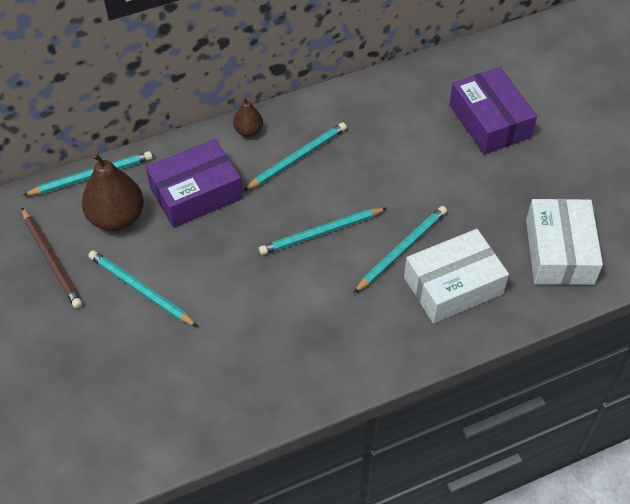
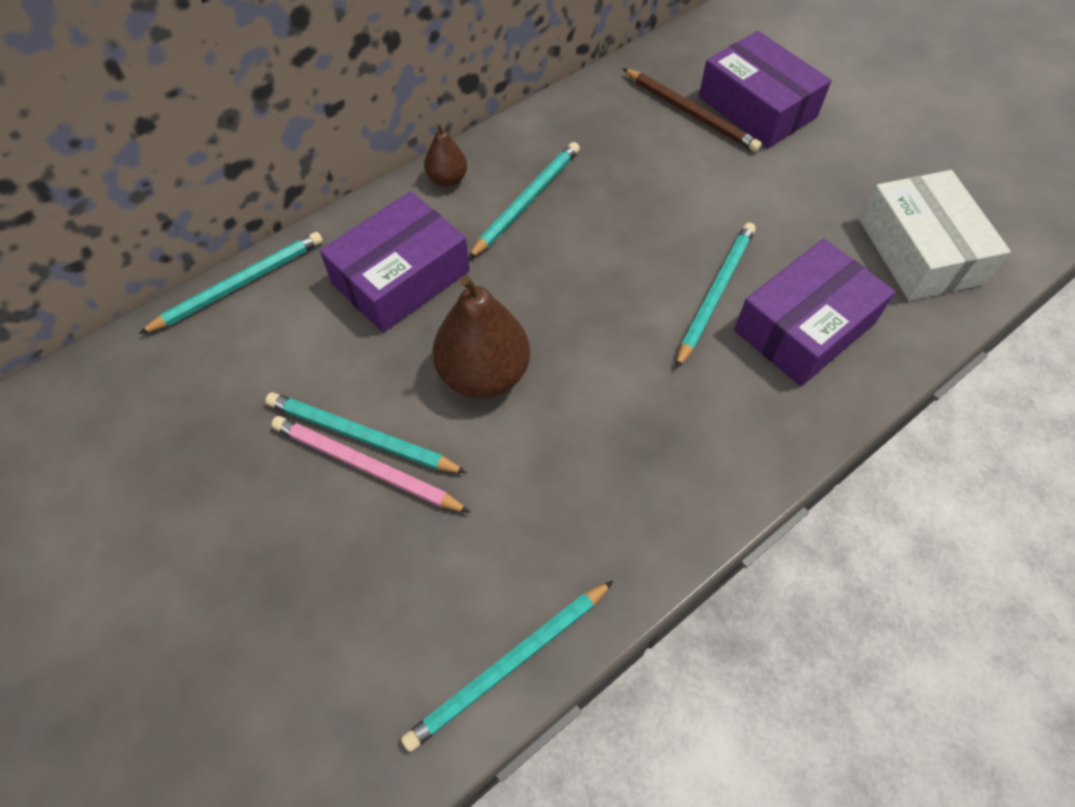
camera: 15 degrees left, 5 degrees up
(52, 260) = (209, 422): brown pencil -> brown pencil (691, 113)
(117, 218) = (294, 336): brown pear -> brown pear (483, 374)
(138, 309) = (365, 467): none -> pink pencil
(321, 233) = (596, 294): turquoise pencil -> turquoise pencil (509, 665)
(453, 285) = (804, 327): white box -> purple box

